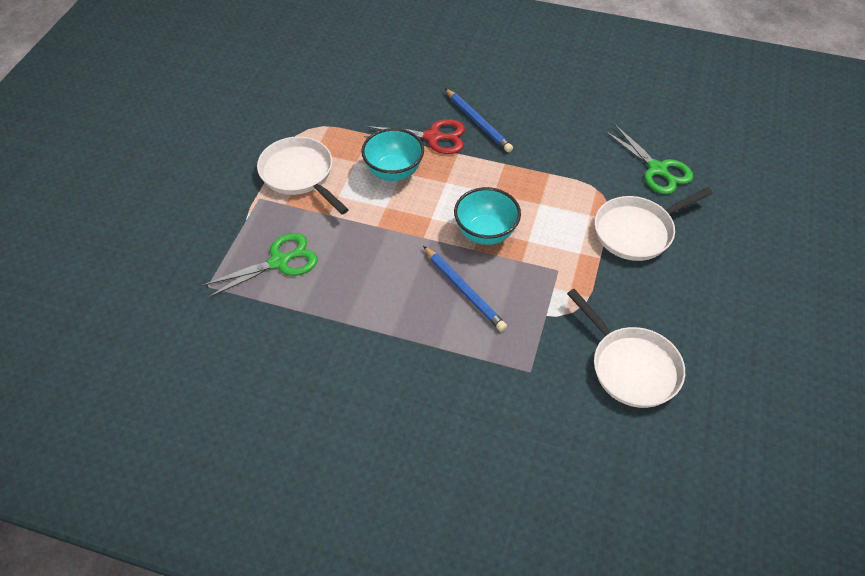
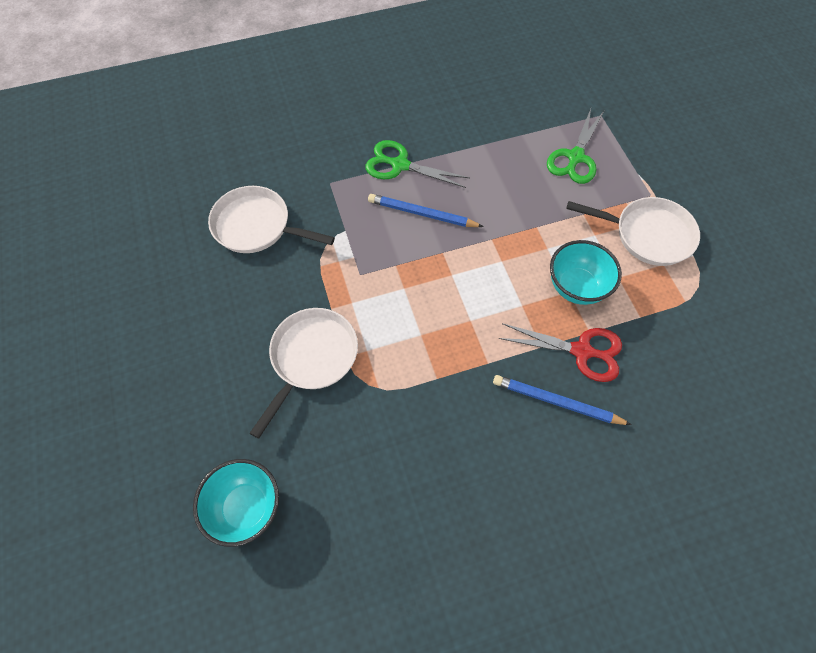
camera: 145 degrees right, 10 degrees up
(433, 137) = (581, 351): red scissors -> red scissors turned 135 degrees counterclockwise
(485, 233) = (445, 273): turquoise bowl -> turquoise bowl (246, 508)
(657, 169) = (329, 457): green scissors -> green scissors (400, 165)

